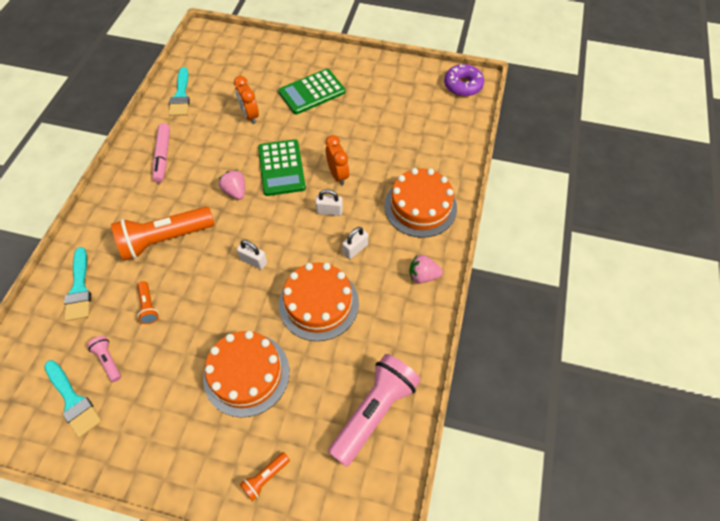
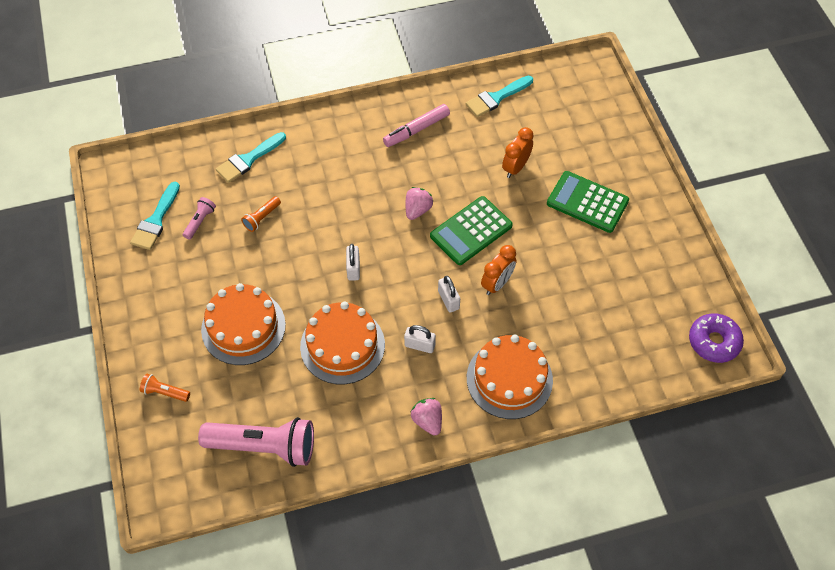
camera: 60 degrees right, 0 degrees up
(164, 239) = (331, 188): orange flashlight -> none

